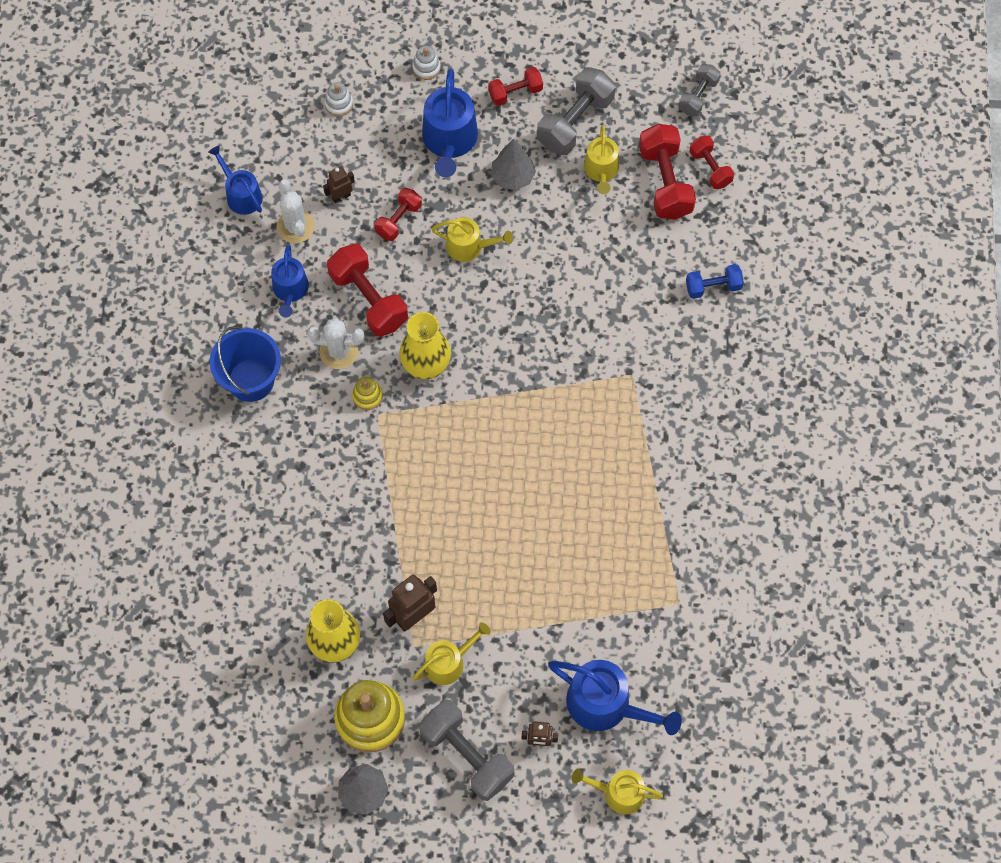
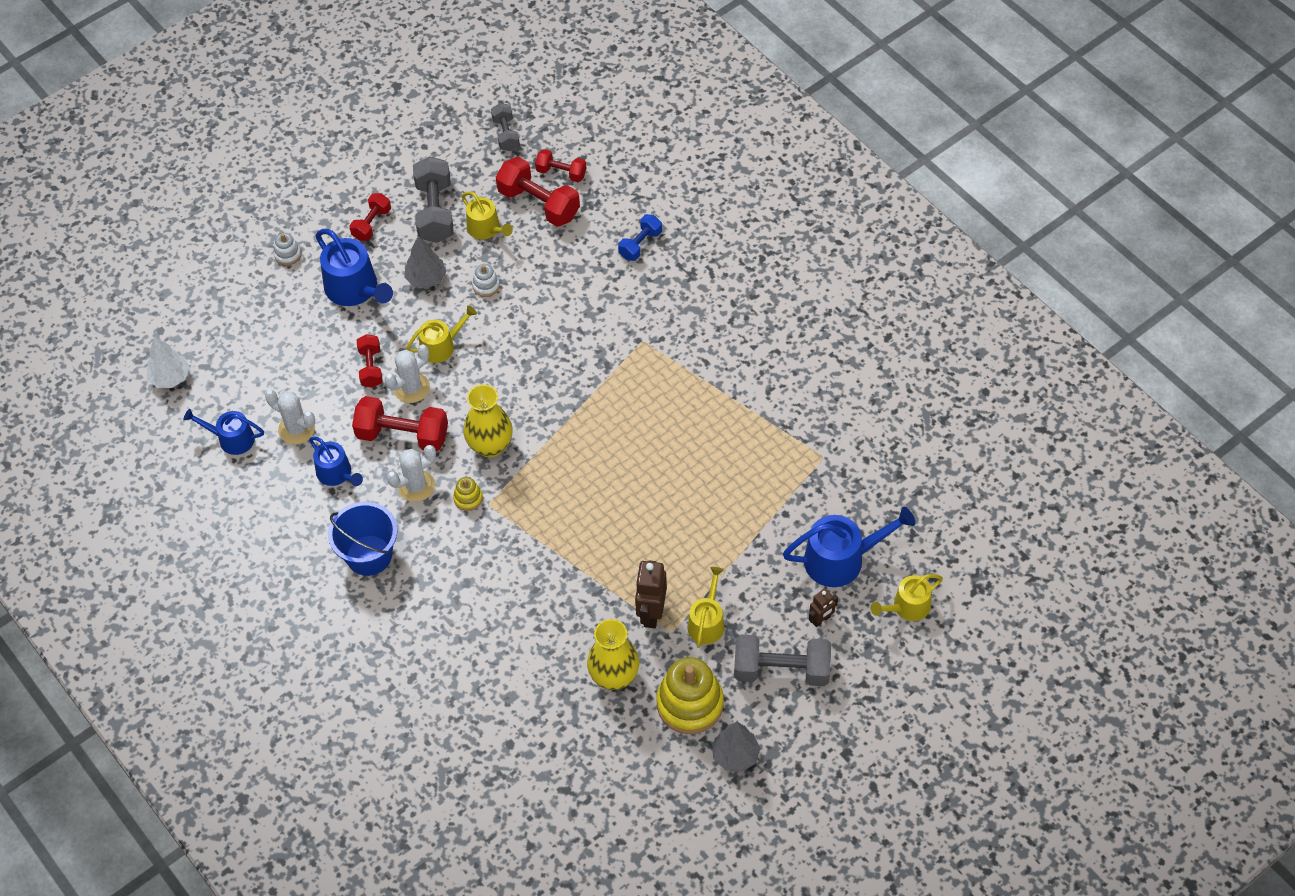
camera: 40 degrees left, 10 degrees down
(244, 104) = (170, 377): none -> white tree
(339, 104) = (245, 325): white stacking toy -> white stacking toy (486, 286)
(341, 196) = (311, 384): brown robot -> none
(413, 264) = (411, 388): none -> white cactus

